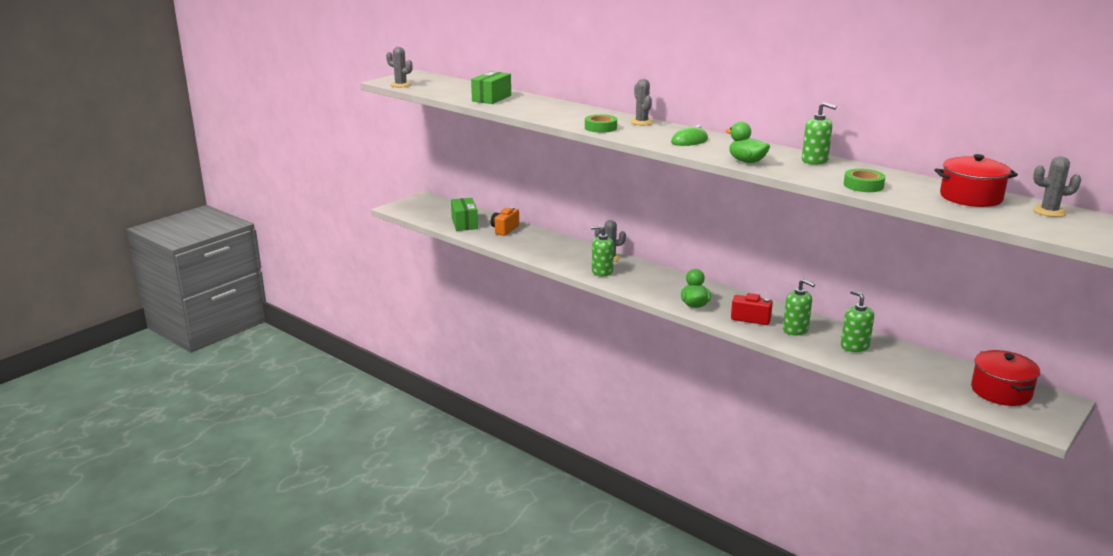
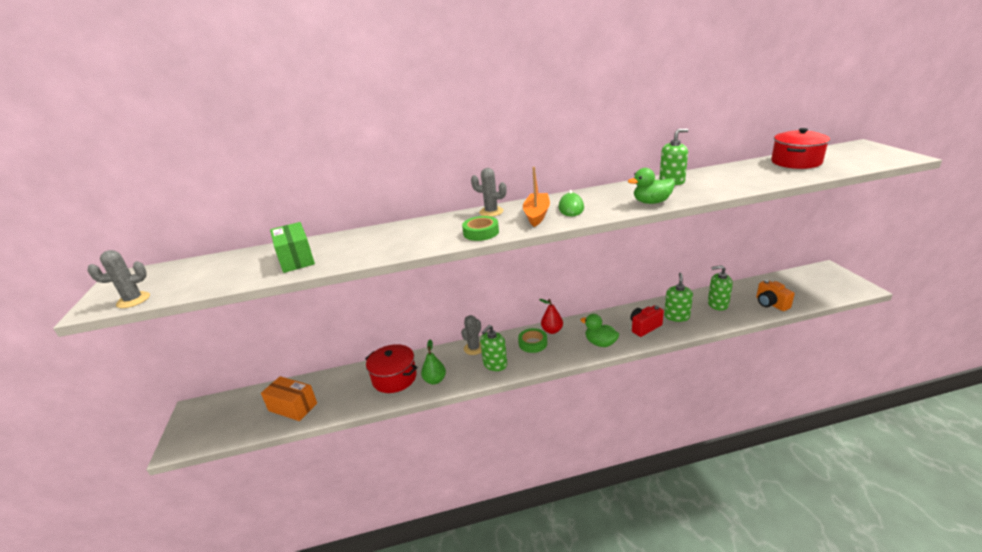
camera: 50 degrees left, 5 degrees up
(464, 223) = (293, 407): green box -> orange box
(504, 230) = (343, 385): orange camera -> orange camera (771, 304)
(552, 257) = (435, 380): none -> green pear
(658, 135) = (537, 215): none -> orange boat
(681, 280) = (552, 330): none -> red pear
(795, 330) = (676, 316): green soap dispenser -> green soap dispenser turned 60 degrees counterclockwise
(863, 185) = (748, 182): green tape -> green tape (533, 343)
(1001, 391) = (808, 282): red pot -> red pot (394, 378)
(1049, 211) = (838, 152): grey cactus -> none

